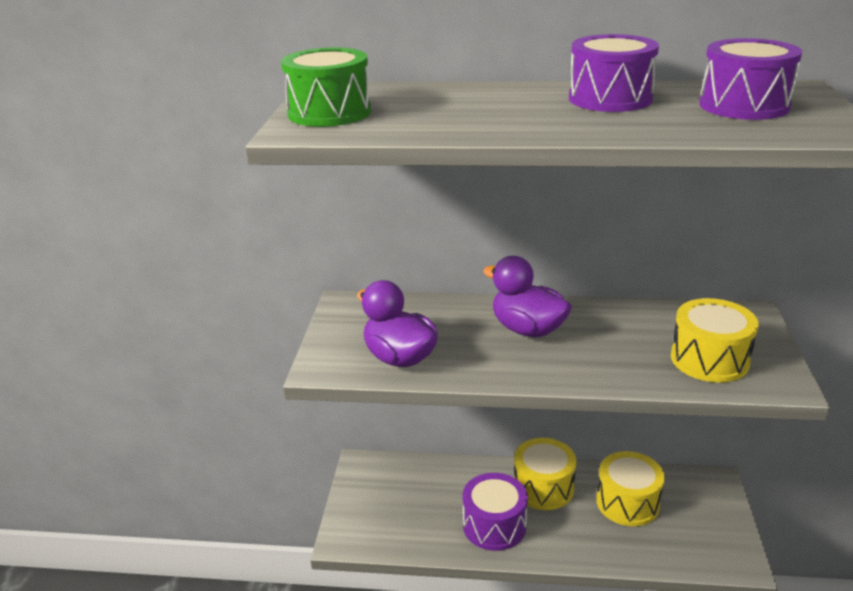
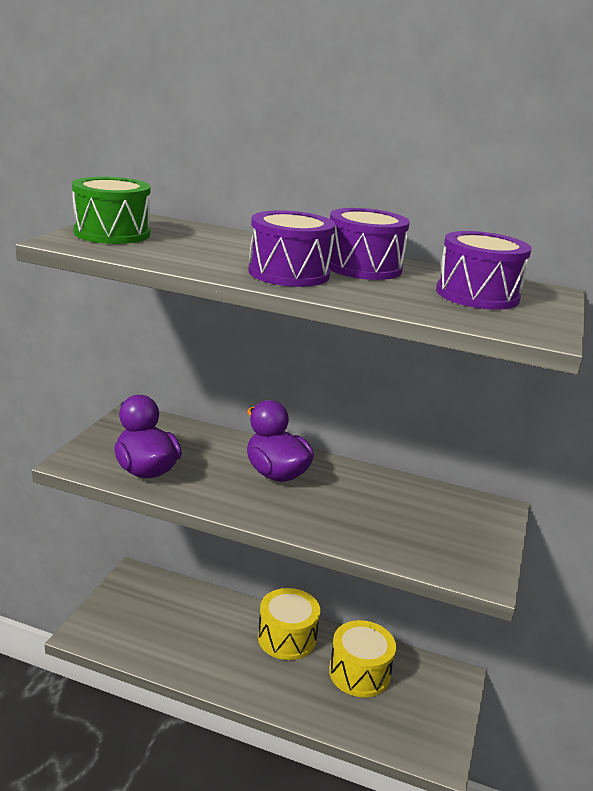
camera: 10 degrees right, 5 degrees down
(494, 525) = (222, 659): purple drum -> purple drum (289, 273)
(709, 359) = (426, 538): yellow drum -> none

